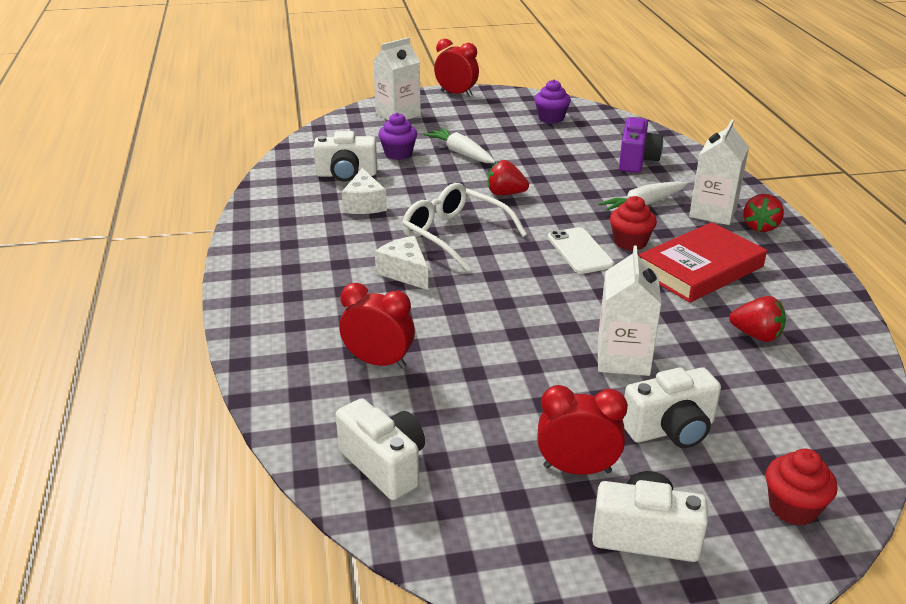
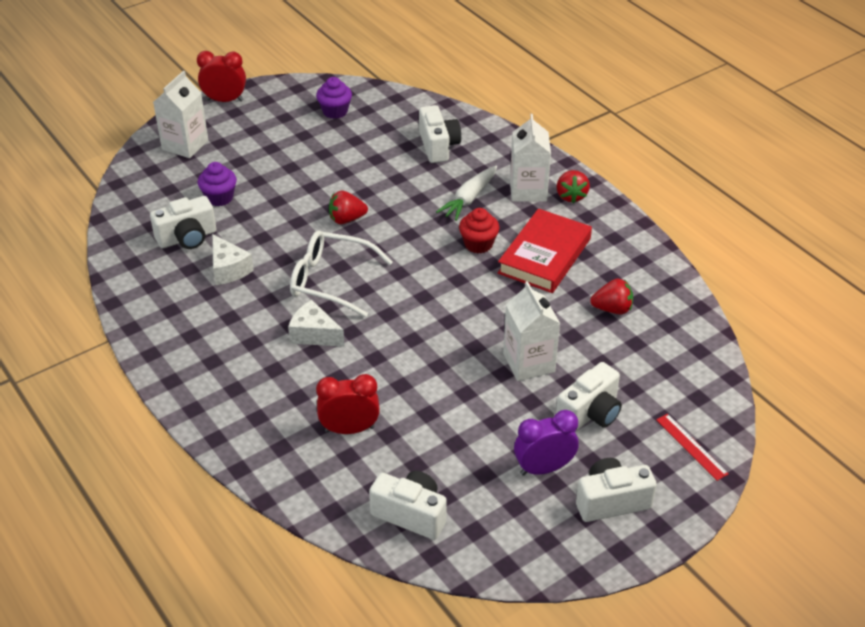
camera: 25 degrees left, 10 degrees up
(461, 153) = (277, 180): white carrot -> none
(577, 469) = (544, 468): red clock -> purple clock
(579, 251) = (443, 266): white phone -> none
(636, 161) = (438, 146): purple camera -> white camera
(793, 508) = (691, 446): red cupcake -> red ruler

